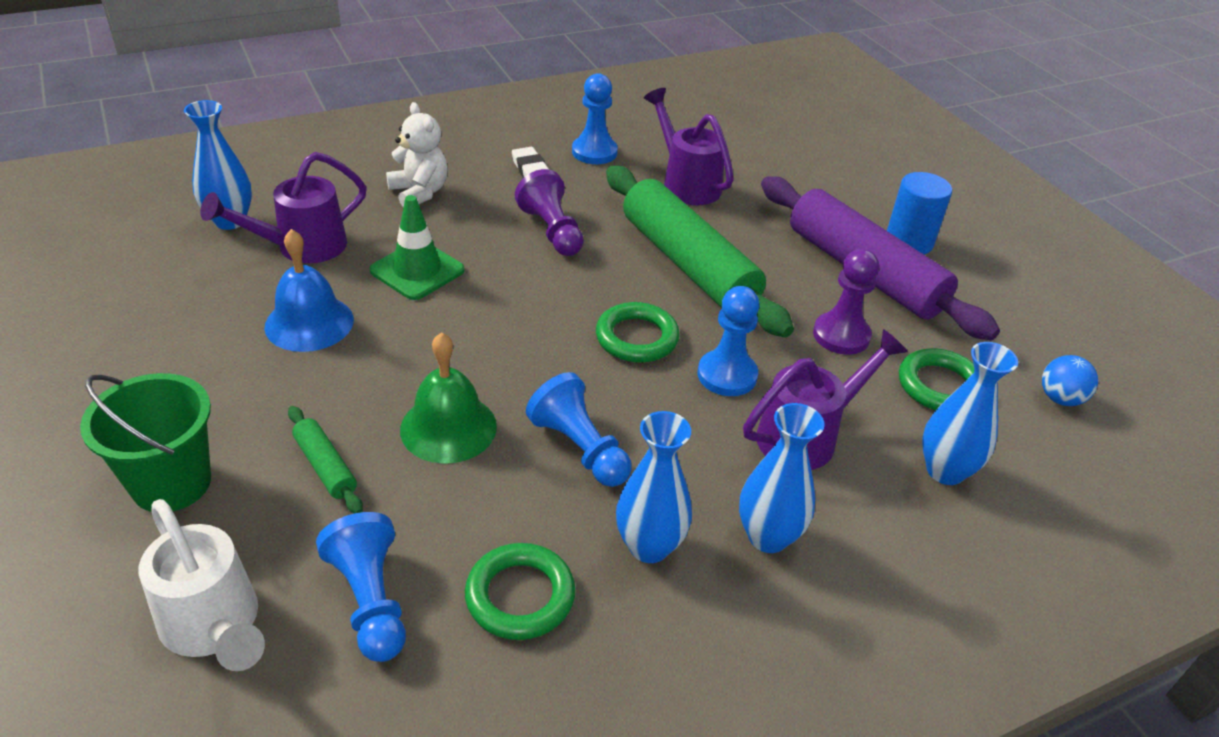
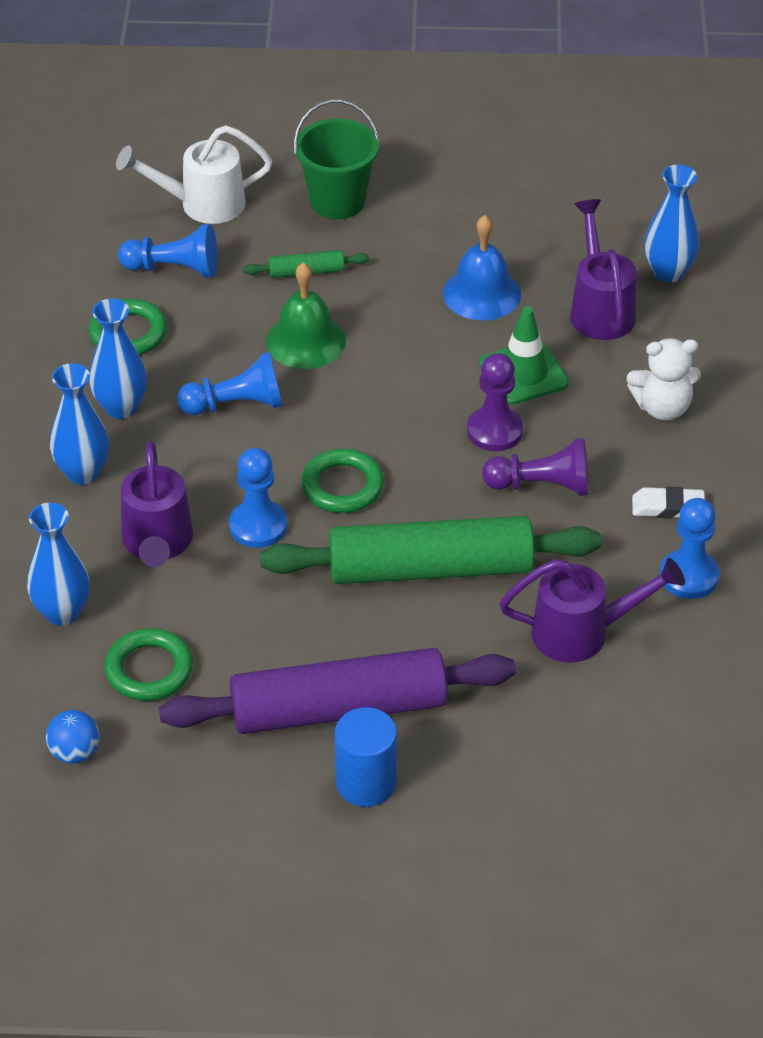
camera: 120 degrees right, 5 degrees up
(841, 335) = (257, 634): purple pawn -> purple pawn (494, 431)

